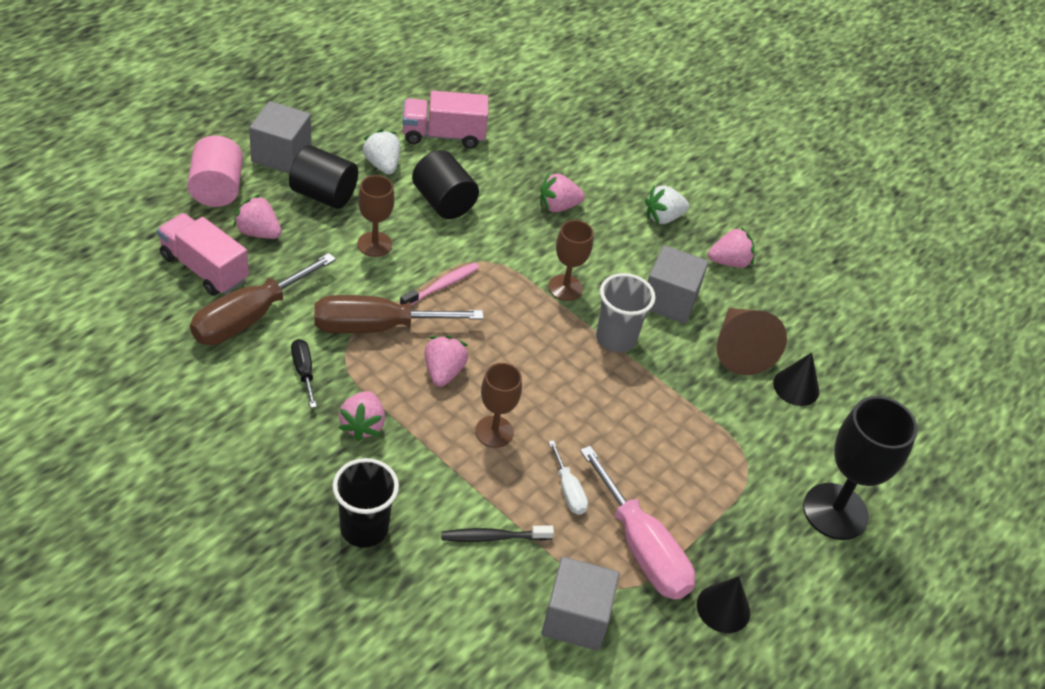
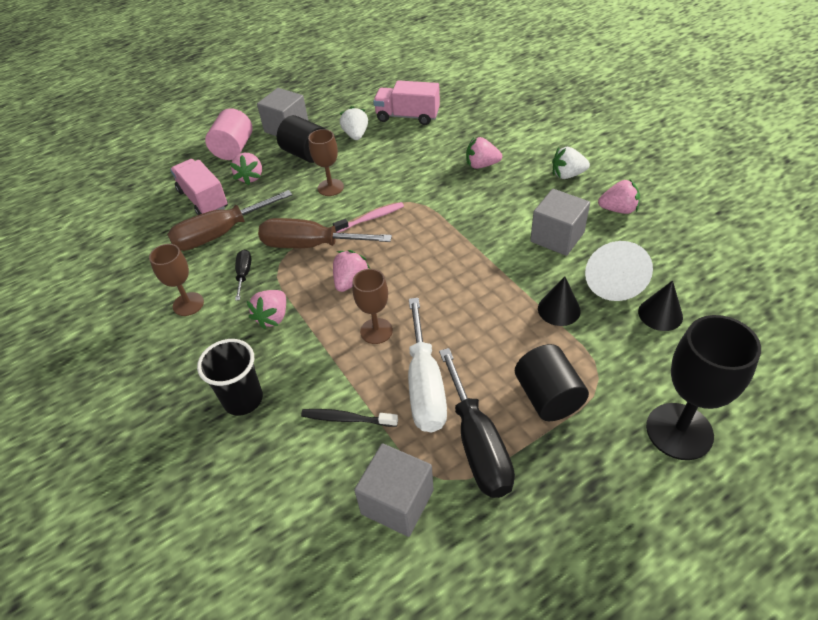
camera: 25 degrees right, 0 degrees up
(258, 232) = (250, 177): pink strawberry -> pink strawberry turned 135 degrees counterclockwise
(443, 202) = (392, 160): black cylinder -> black cylinder (548, 397)
(565, 287) = (470, 223): brown goblet -> brown goblet (188, 304)
(568, 490) = (425, 385): white screwdriver -> white screwdriver, size x2.07
(615, 338) = (502, 264): grey cup -> none
(642, 548) = (477, 444): pink screwdriver -> black screwdriver
(723, 608) = (543, 512): black cone -> black cone (559, 309)
(740, 350) = (612, 280): brown cone -> white cone

